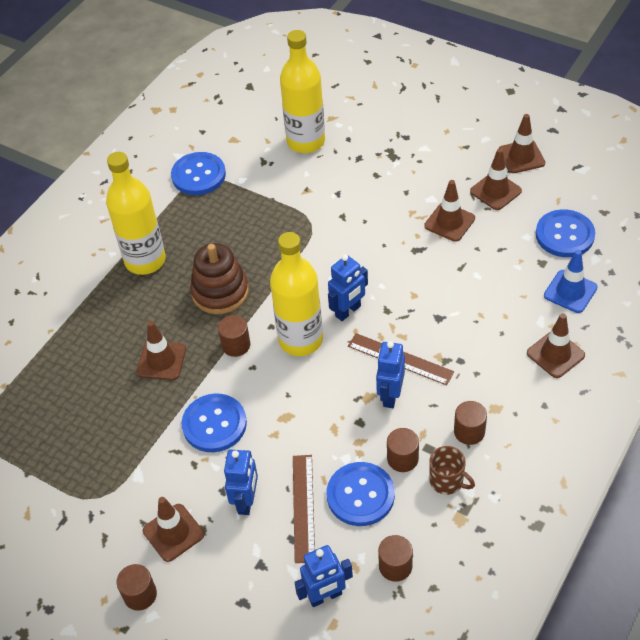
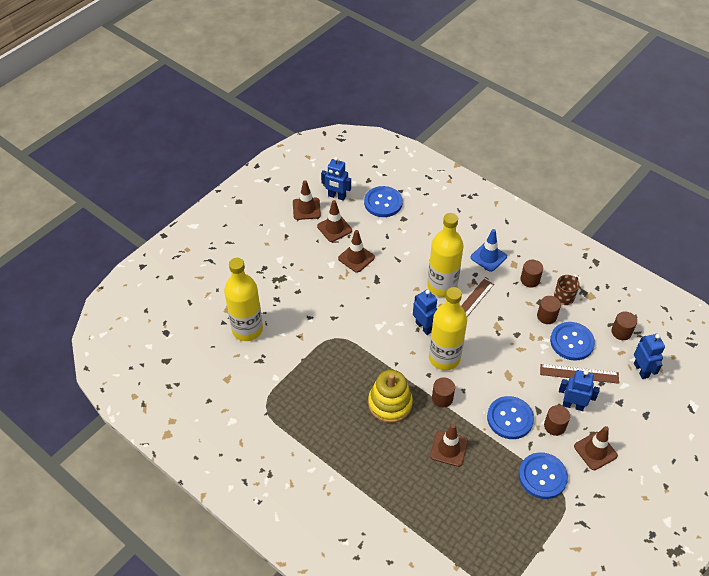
camera: 85 degrees left, 0 degrees up
(140, 595) = (641, 474): brown cylinder -> brown cylinder (554, 426)
(145, 260) = (345, 453): yellow bottle -> yellow bottle (442, 286)
(198, 175) = (260, 407): blue button -> blue button (542, 476)
(220, 292) = (390, 403): brown stacking toy -> yellow stacking toy
(390, 396) = (498, 315): blue robot -> blue robot (337, 196)
(555, 354) = (477, 228): brown traffic cone -> none
(570, 291) = (430, 210): blue traffic cone -> blue traffic cone (488, 257)

